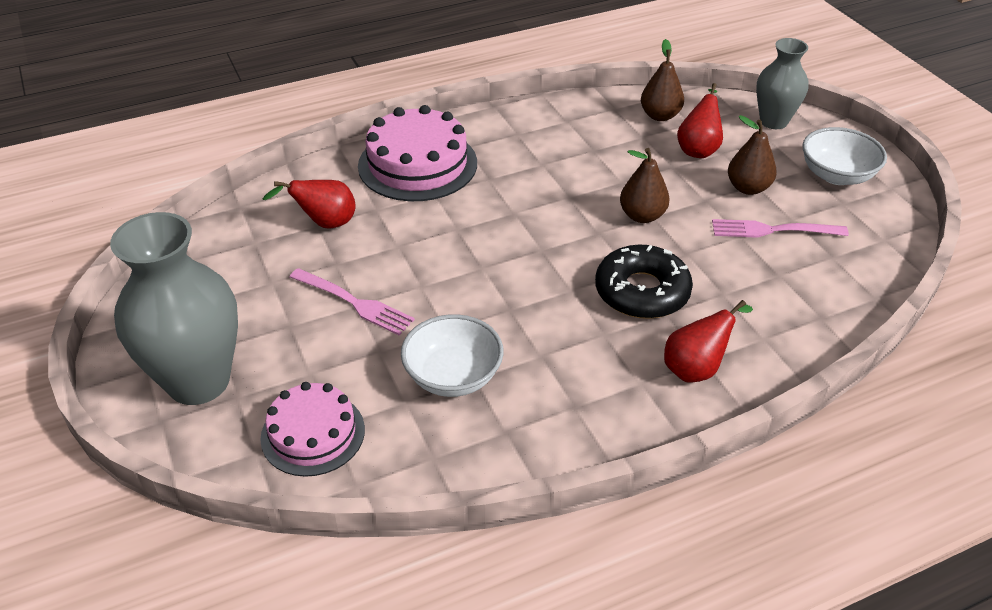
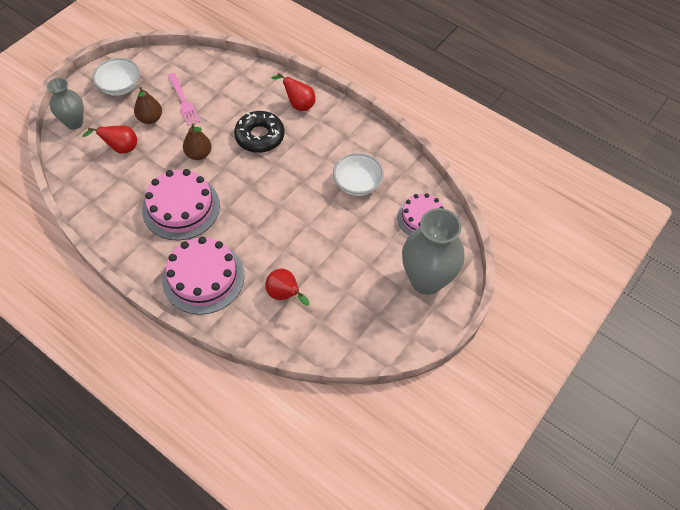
camera: 120 degrees left, 15 degrees up
(354, 303) = (337, 246): pink fork -> none
(549, 175) = (181, 207): none -> pink cake
(660, 116) = (90, 176): brown pear -> none

